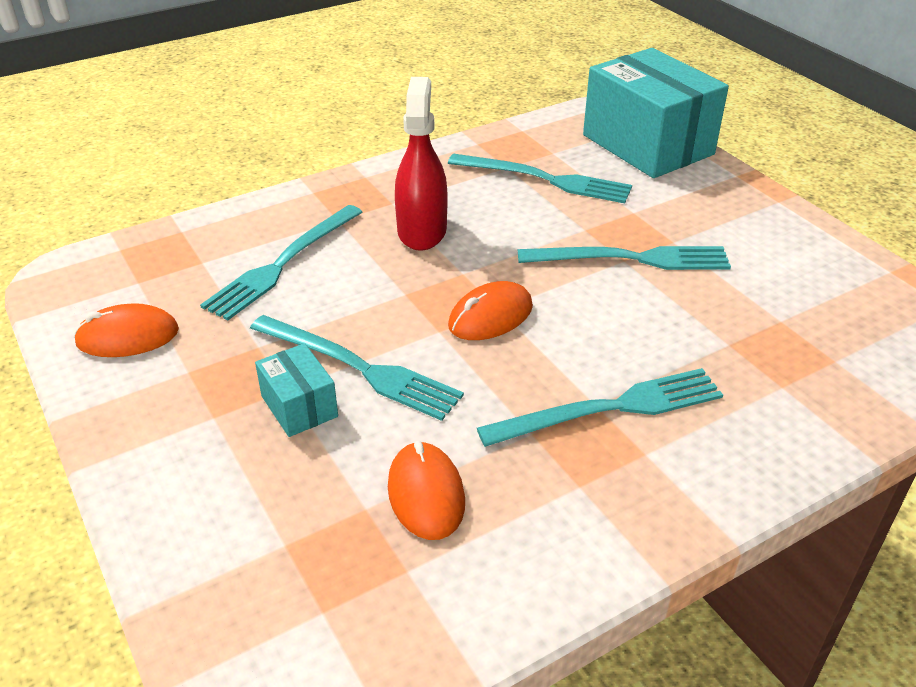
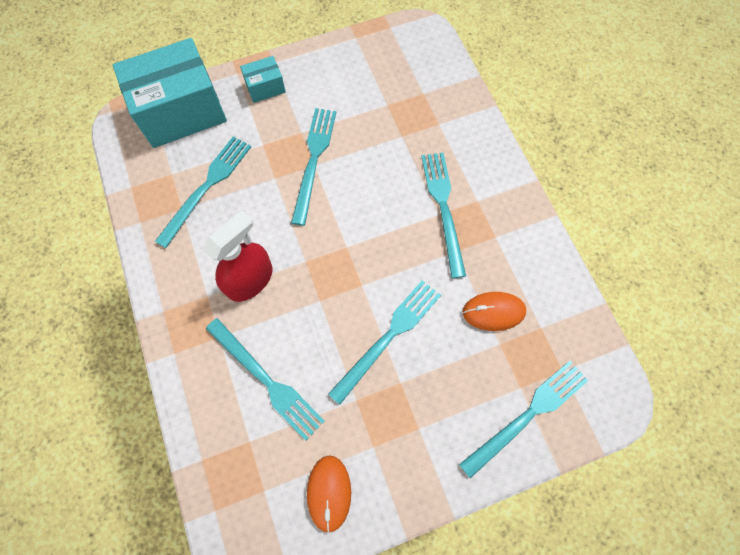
camera: 80 degrees left, 30 degrees up
(234, 558) = (528, 415): none -> turquoise fork
(299, 406) = (417, 375): turquoise box -> turquoise box (265, 87)
(422, 231) = (250, 280): red spray bottle -> red spray bottle turned 120 degrees clockwise
(490, 316) = (354, 253): orange mouse -> none

